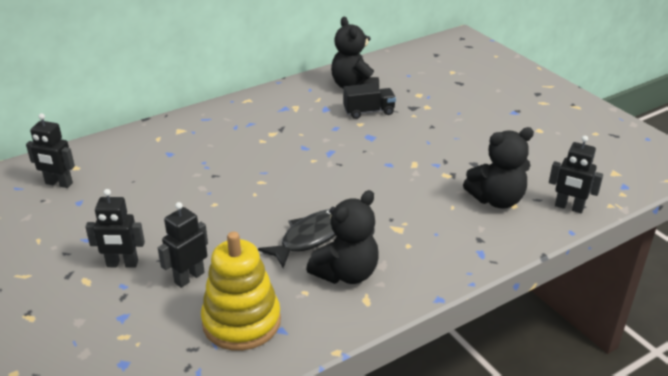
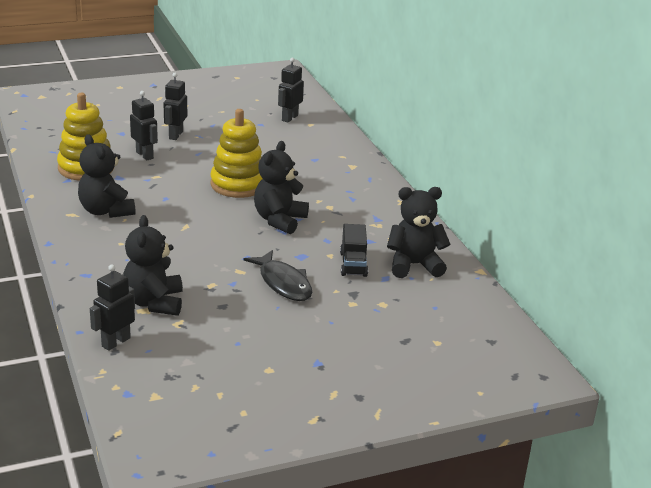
camera: 100 degrees right, 5 degrees down
(245, 192) = (238, 184): none -> yellow stacking toy
(310, 238) = (159, 203): black fish -> black fish (283, 283)
(311, 156) = (279, 220): none -> black teddy bear

